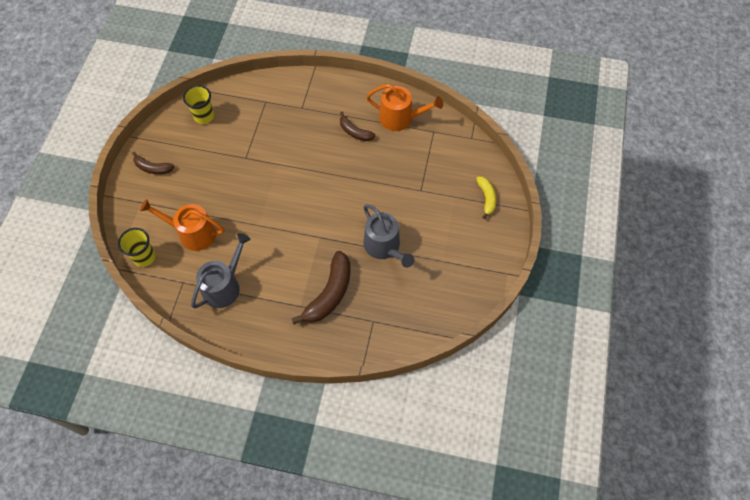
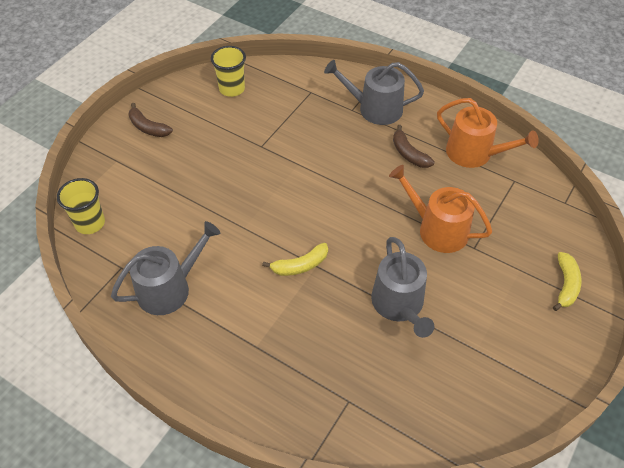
camera: 20 degrees right, 10 degrees down
(192, 233) = (159, 213): orange watering can -> orange watering can (437, 229)
(308, 240) = (300, 265): none -> yellow banana
(318, 102) = (374, 108): none -> grey watering can
(329, 294) = (302, 343): brown banana -> none

